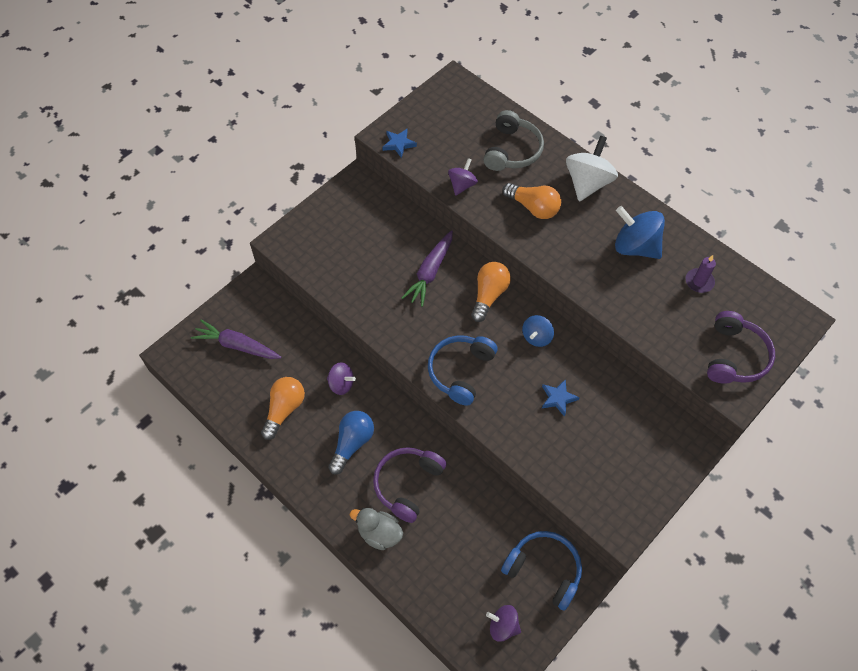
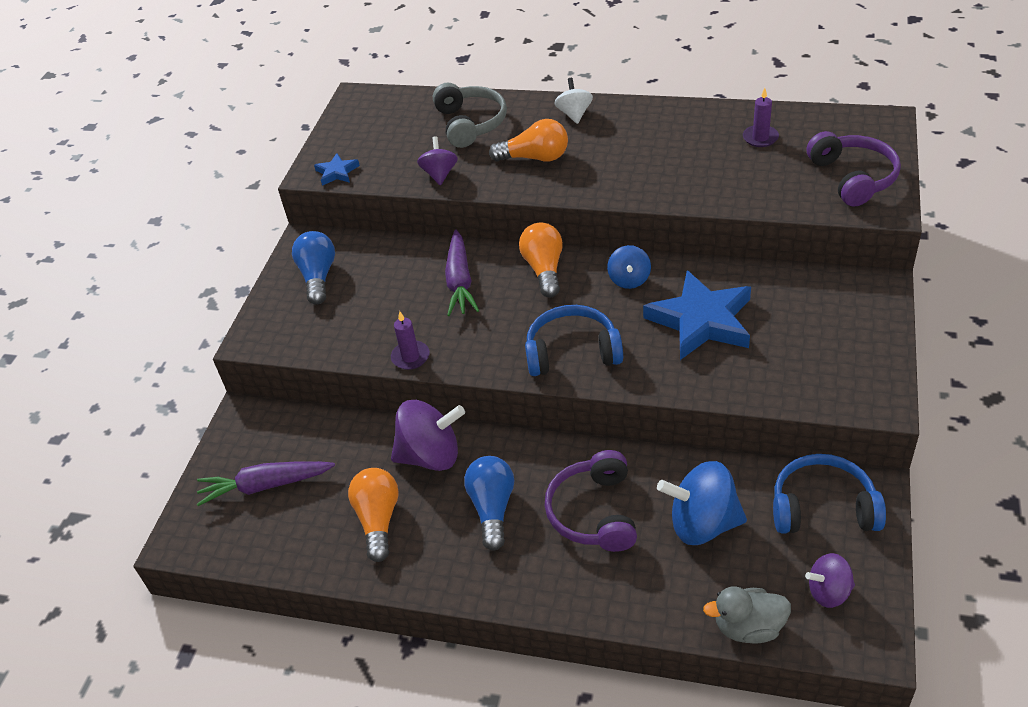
camera: 25 degrees left, 15 degrees down
(341, 384) = (431, 456): purple spinning top -> purple spinning top, size x1.73
(347, 215) = (318, 277): none -> blue light bulb
(362, 314) = (410, 357): none -> purple candle
(379, 533) = (602, 583): grey duck -> grey duck (748, 627)
(460, 371) = (572, 352): blue headphones -> blue headphones turned 90 degrees clockwise
(558, 398) = (701, 321): blue star -> blue star, size x2.16
(587, 183) = (574, 114): white spinning top -> white spinning top, size x0.58
(635, 246) = (670, 140): blue spinning top -> blue spinning top (702, 523)

